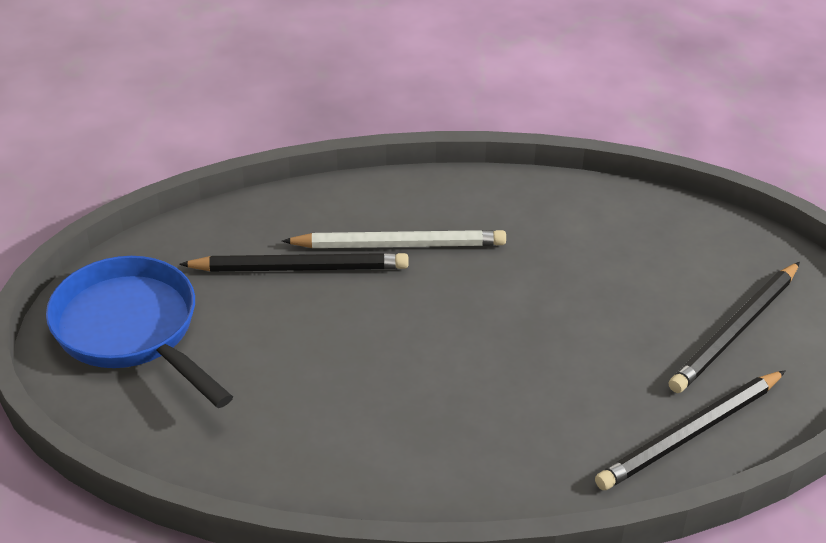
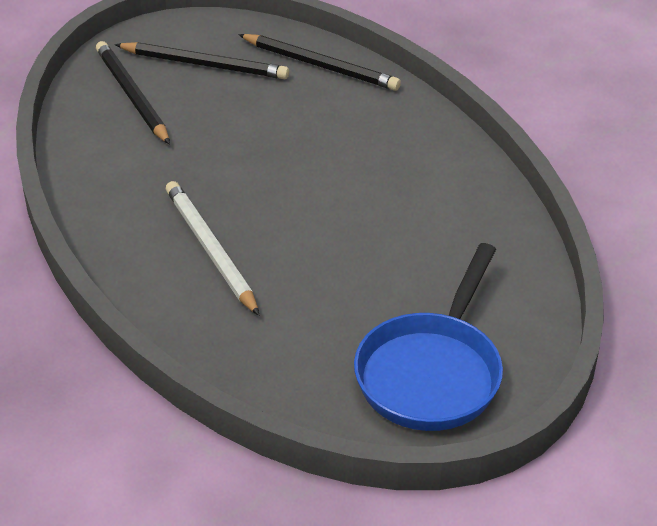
camera: 115 degrees left, 0 degrees up
(299, 268) = (280, 299): black pencil -> black pencil (132, 96)

